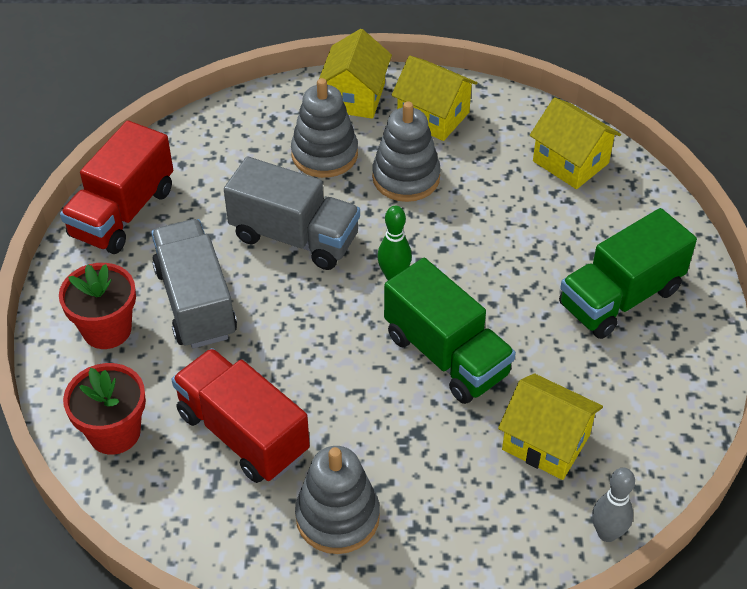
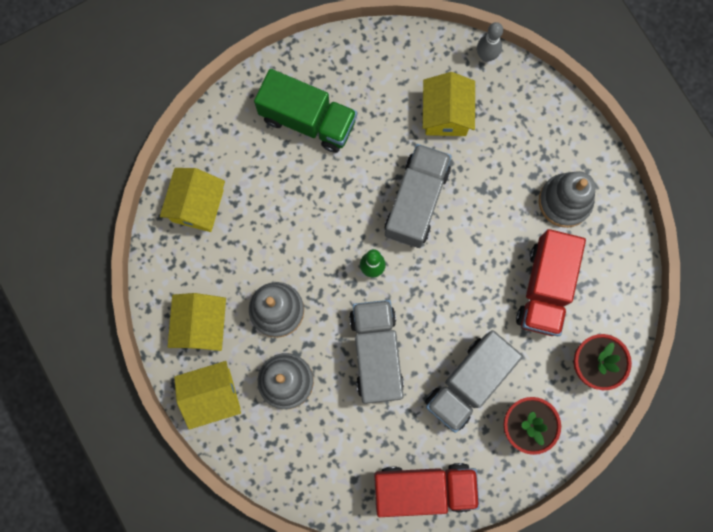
camera: 120 degrees left, 30 degrees up
(446, 355) = (416, 202): green truck -> grey truck

